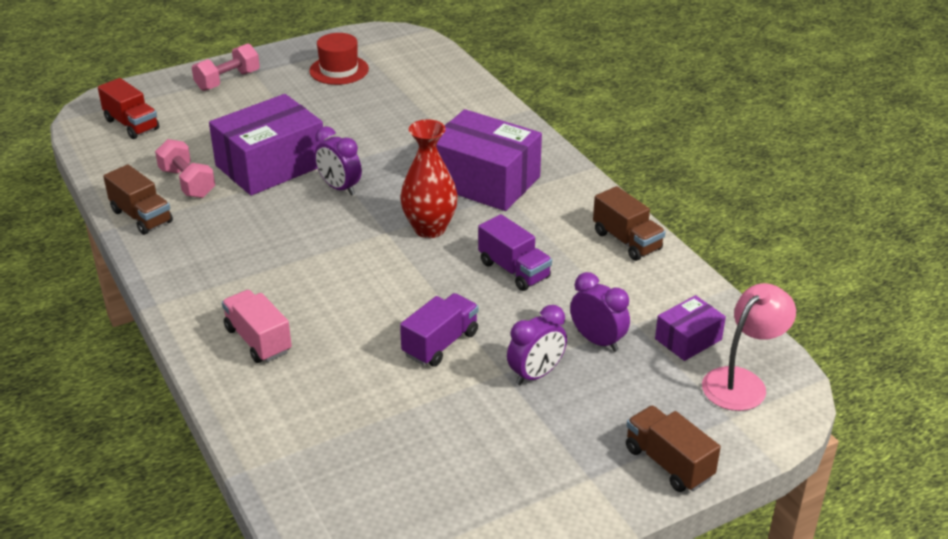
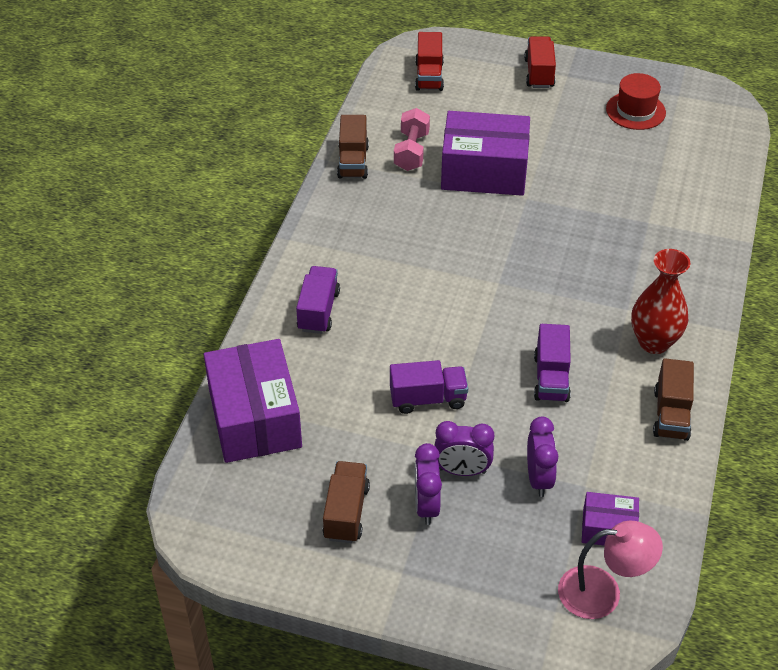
camera: 45 degrees right, 10 degrees up
(228, 81) = (539, 73): pink dumbbell -> red truck
(258, 340) = (318, 311): pink truck -> purple truck
(339, 188) = (510, 222): purple clock -> purple clock (426, 506)
(429, 229) = (532, 300): red vase -> red vase (654, 342)
(484, 181) = (625, 286): purple box -> purple box (255, 418)
(668, 463) = (467, 606): brown truck -> brown truck (346, 512)

